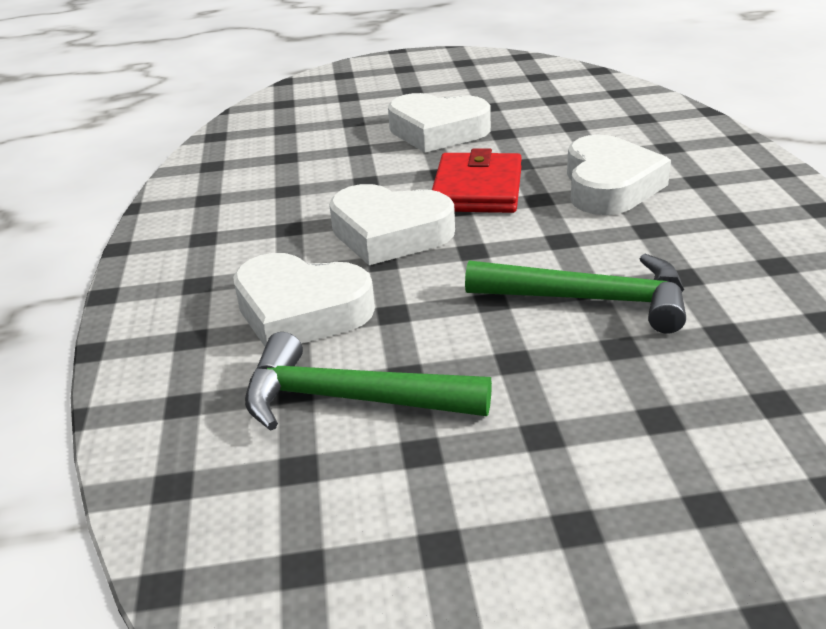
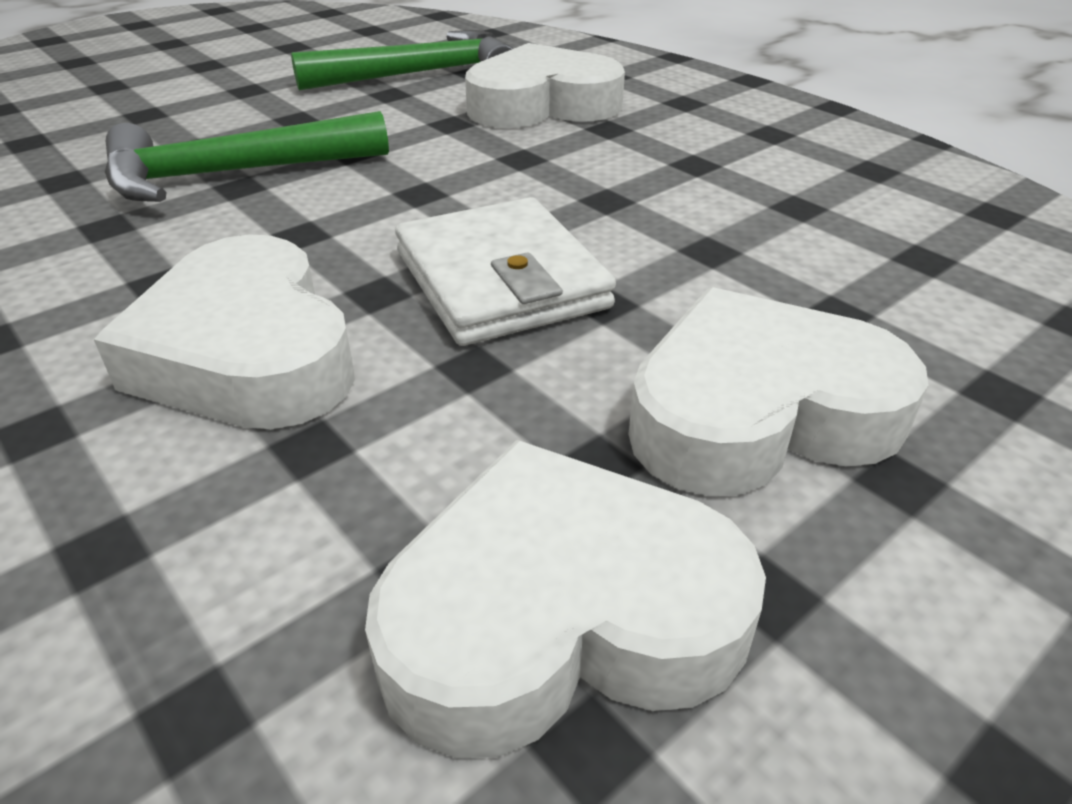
camera: 145 degrees right, 5 degrees up
(390, 234) = (553, 184): white heart -> white heart (559, 616)
(477, 189) = (501, 280): red wallet -> white wallet

